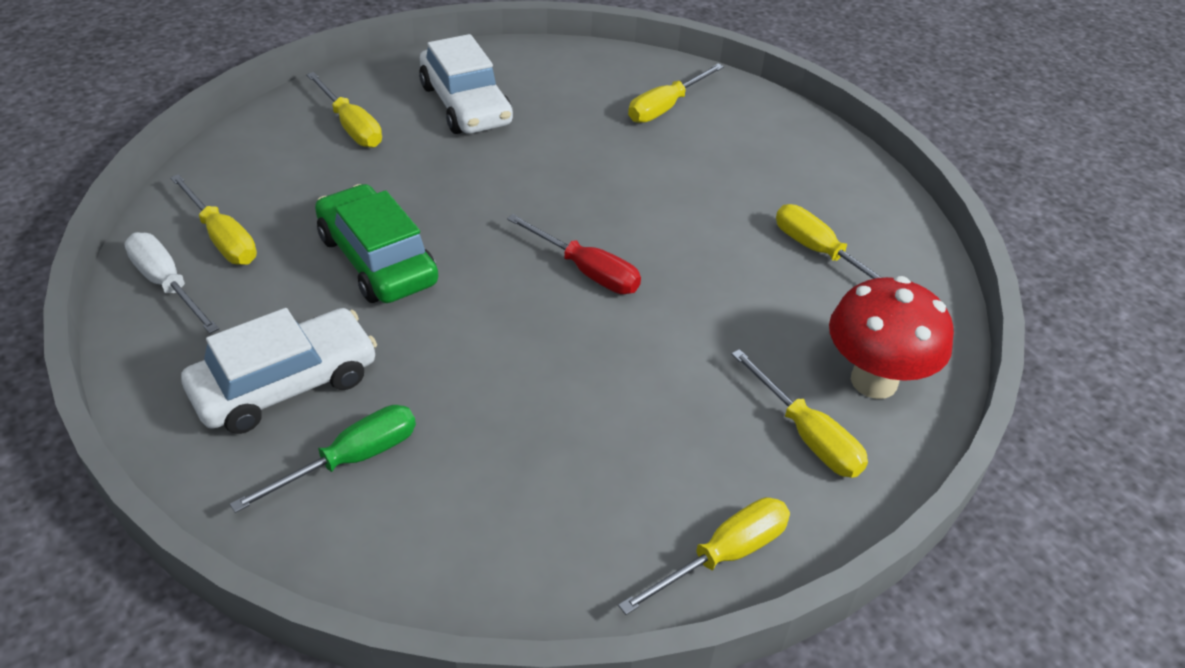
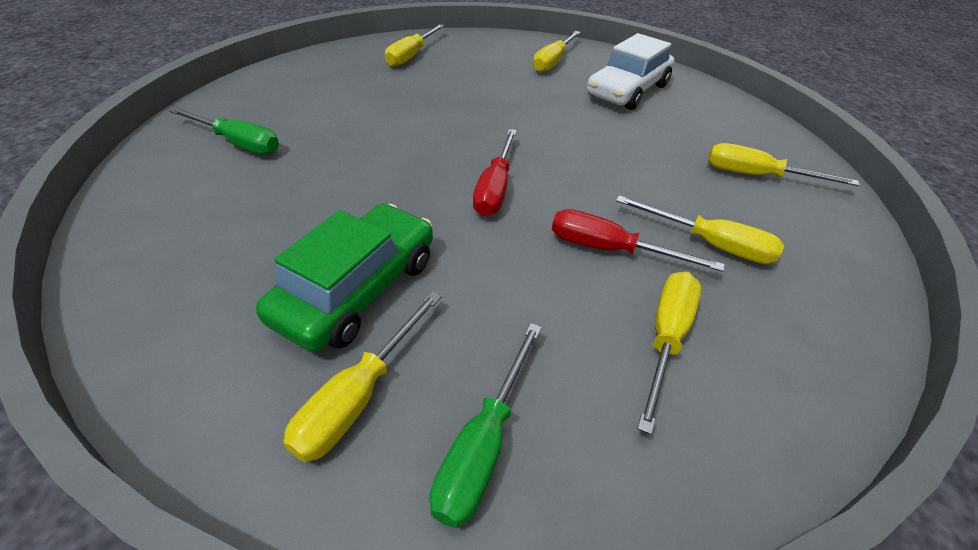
camera: 65 degrees right, 0 degrees up
(167, 284) = (361, 53): white screwdriver -> none
(285, 385) = (297, 105): white car -> none
(377, 259) = (433, 103): green car -> green car (357, 289)
(714, 237) = (609, 249): none -> red screwdriver
(723, 556) = (166, 365): yellow screwdriver -> yellow screwdriver (710, 244)
(874, 381) = (483, 445): red mushroom -> green screwdriver

